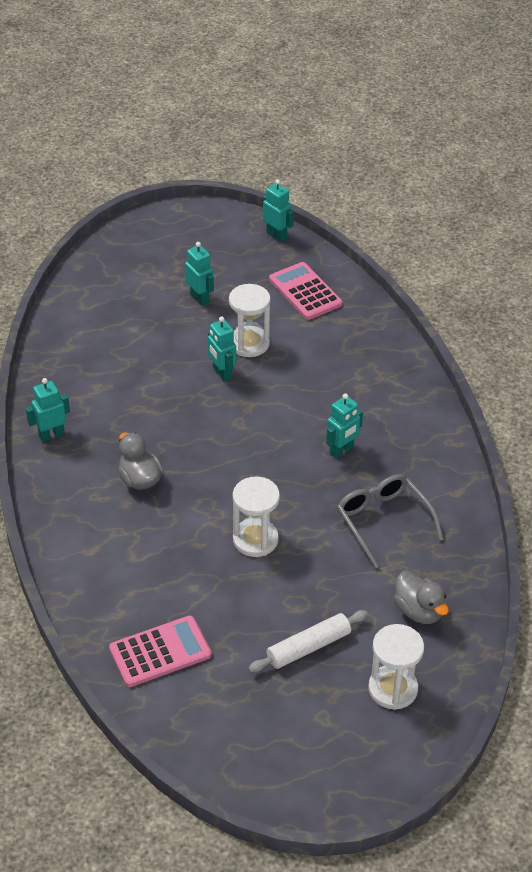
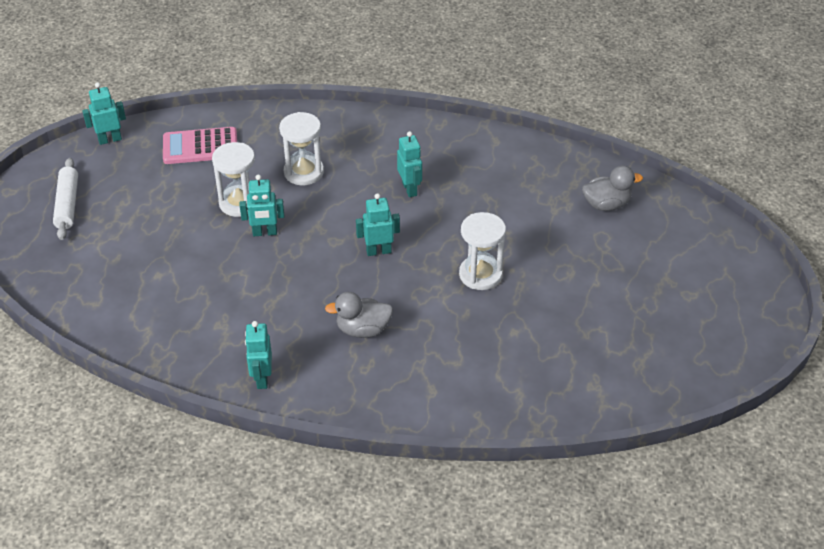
camera: 65 degrees left, 0 degrees up
(160, 652) = (576, 376): pink calculator -> none
(200, 298) = (153, 216): turquoise robot -> turquoise robot (378, 251)
(308, 647) = (614, 280): white rolling pin -> white rolling pin (67, 204)
(383, 521) = (503, 192): grey glasses -> none
(393, 689) = (677, 245): white hourglass -> white hourglass (303, 172)

